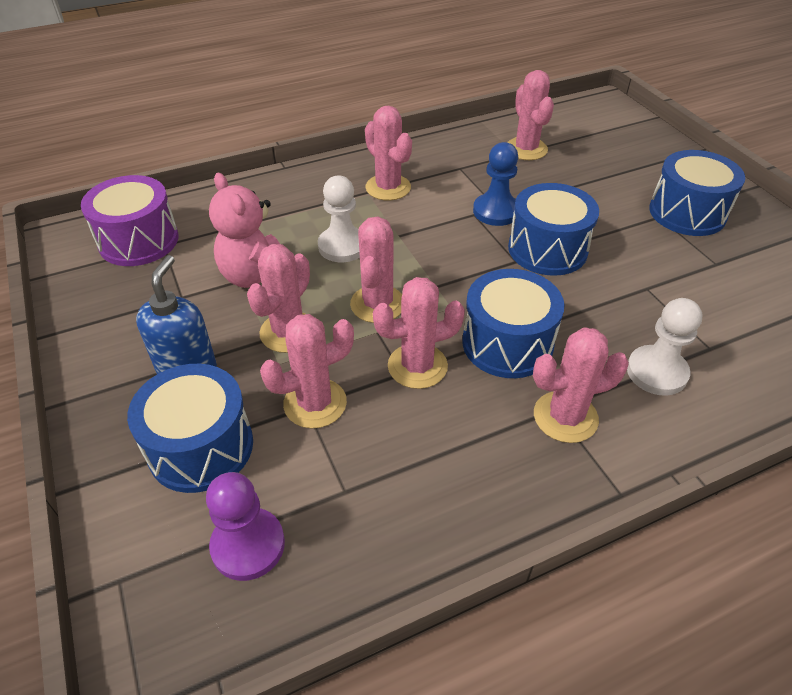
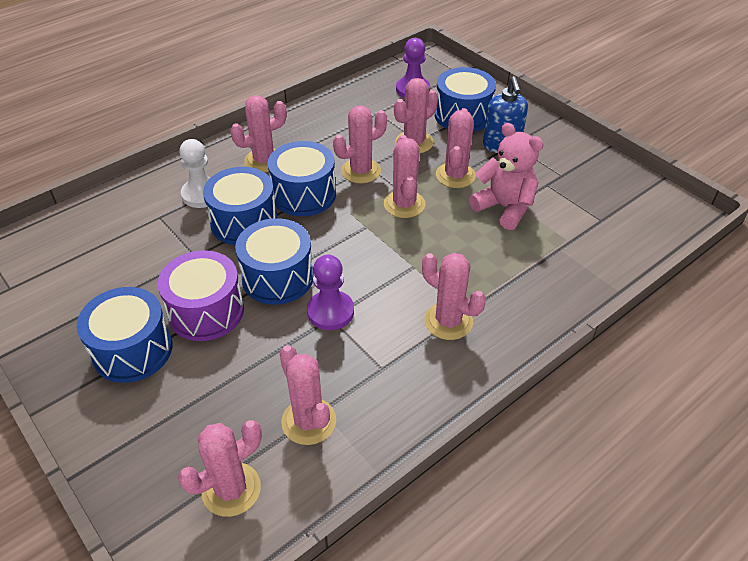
camera: 165 degrees right, 0 degrees up
(139, 241) = (624, 219): purple drum -> purple drum (206, 311)
(342, 246) = (456, 246): white pawn -> none
(496, 211) = (330, 312): blue pawn -> purple pawn
(583, 128) = (231, 489): none -> pink cactus
(590, 319) = (244, 222): none -> blue drum

